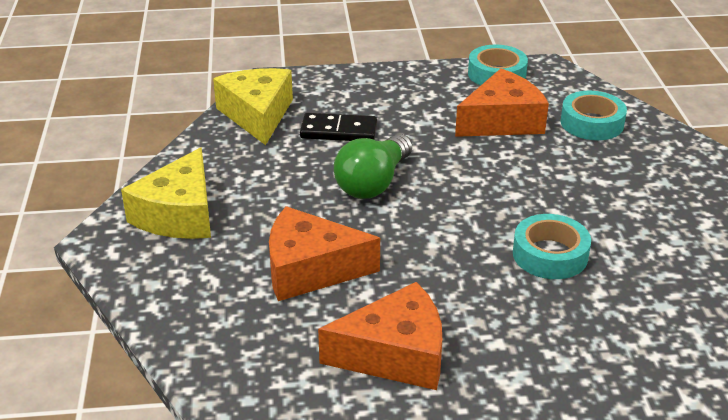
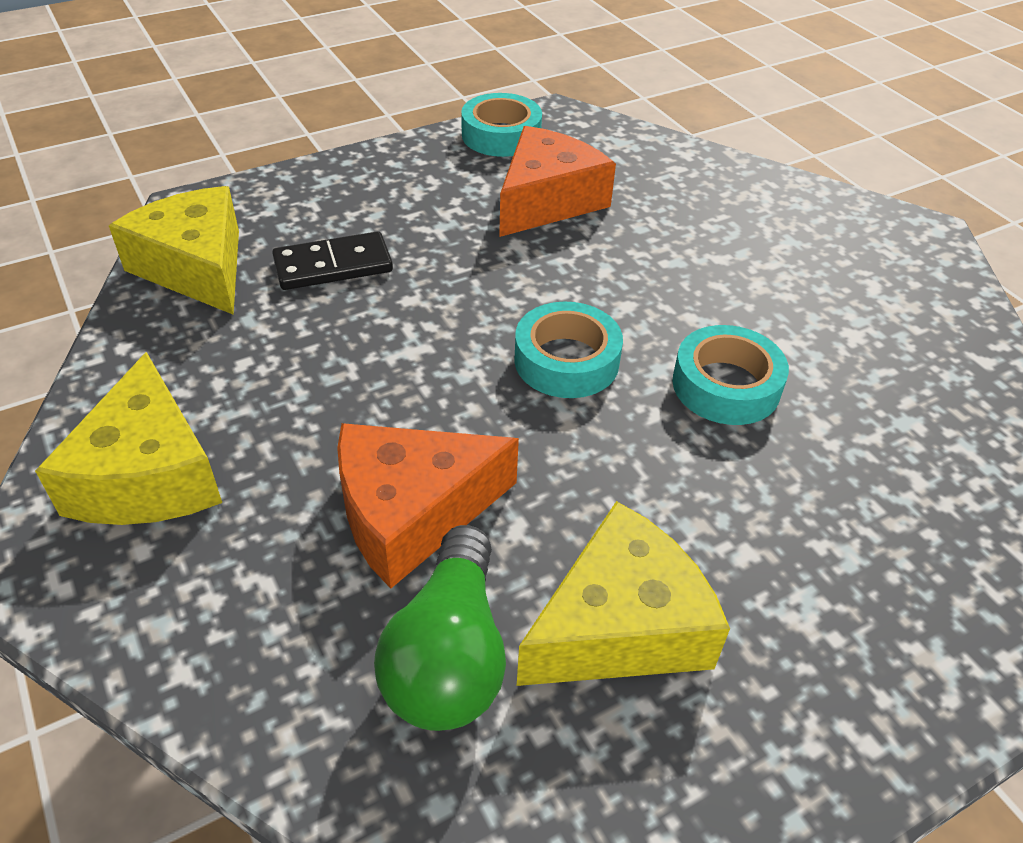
camera: 25 degrees left, 10 degrees up
(373, 183) = (427, 337): green light bulb -> green light bulb (448, 655)
(395, 354) = (620, 625): orange cheese -> yellow cheese
(592, 123) = (657, 179): turquoise tape -> turquoise tape (566, 360)

